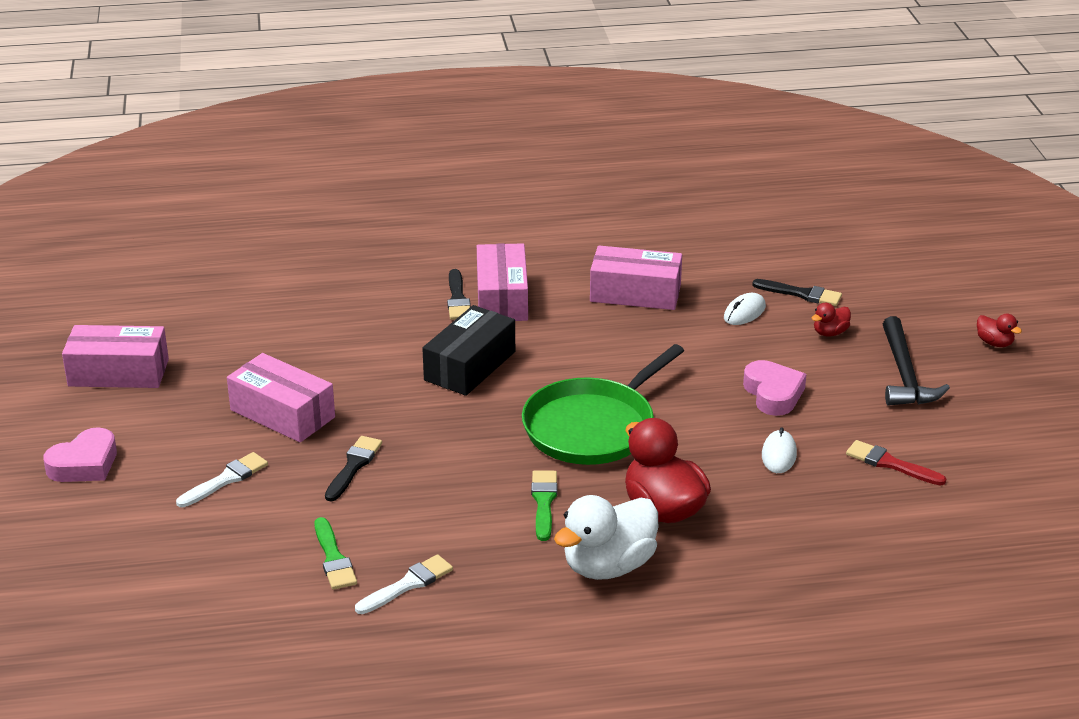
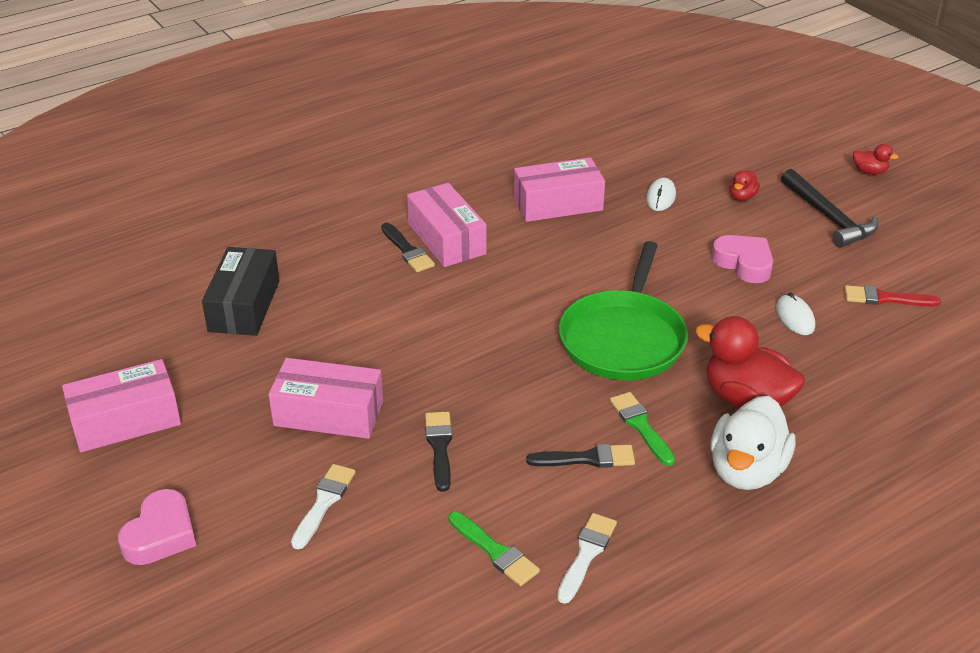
camera: 25 degrees left, 5 degrees up
(470, 366) = (469, 312): black box -> black box (244, 306)
(801, 294) = (691, 169): black brush -> black brush (587, 458)

